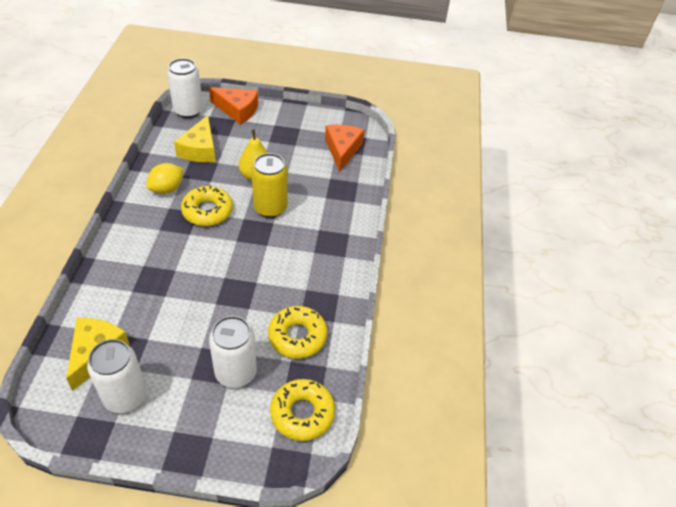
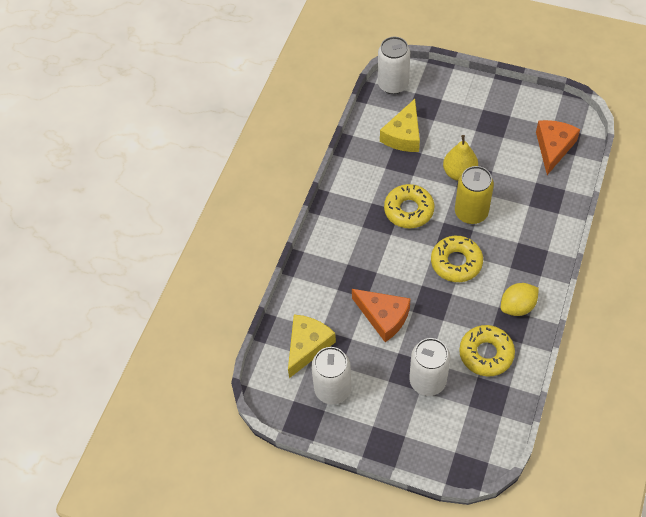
camera: 20 degrees right, 10 degrees up
(167, 189) = (370, 180): yellow lemon -> yellow lemon (517, 306)
(237, 110) = (445, 87): orange cheese -> orange cheese (383, 317)
(302, 413) = (484, 427): yellow donut -> yellow donut (456, 262)

